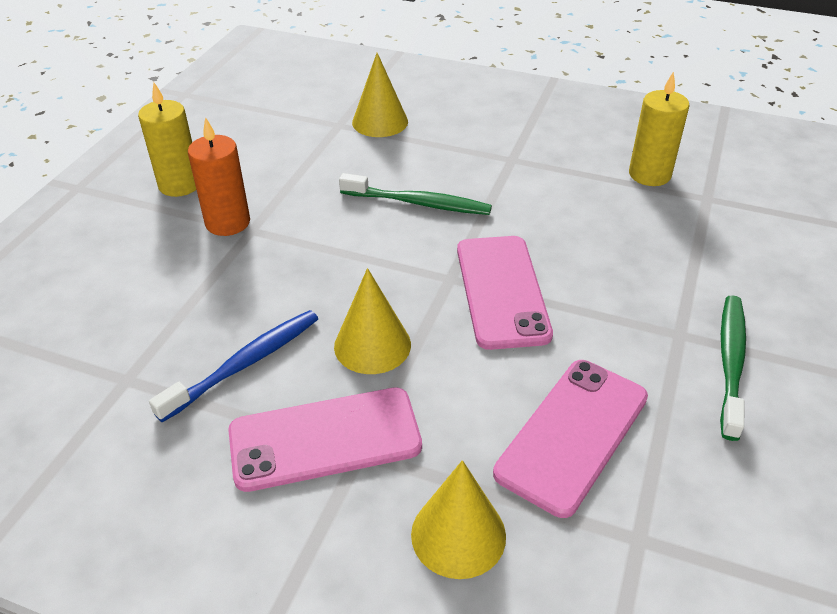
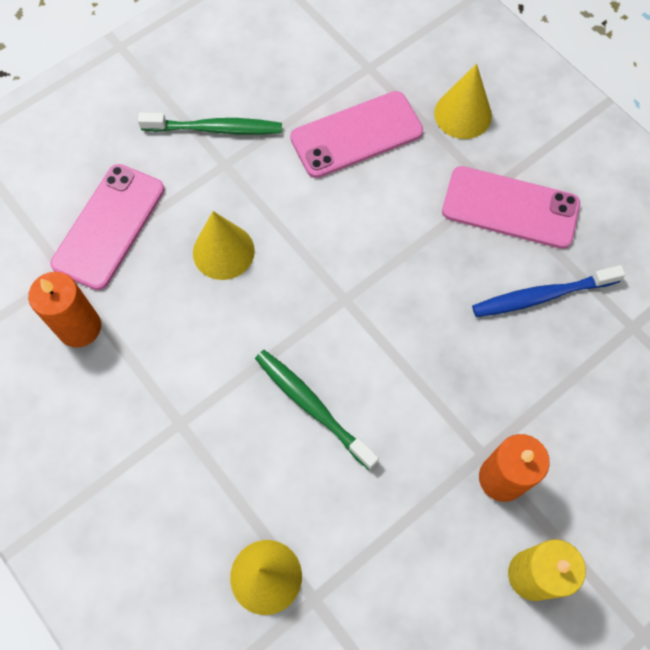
camera: 150 degrees left, 25 degrees up
(372, 345) = (442, 265): yellow cone -> yellow cone (223, 251)
(502, 291) = (315, 264): pink phone -> pink phone (109, 226)
(649, 174) = (79, 327): yellow candle -> orange candle
(730, 362) = (215, 129): green toothbrush -> green toothbrush turned 135 degrees counterclockwise

